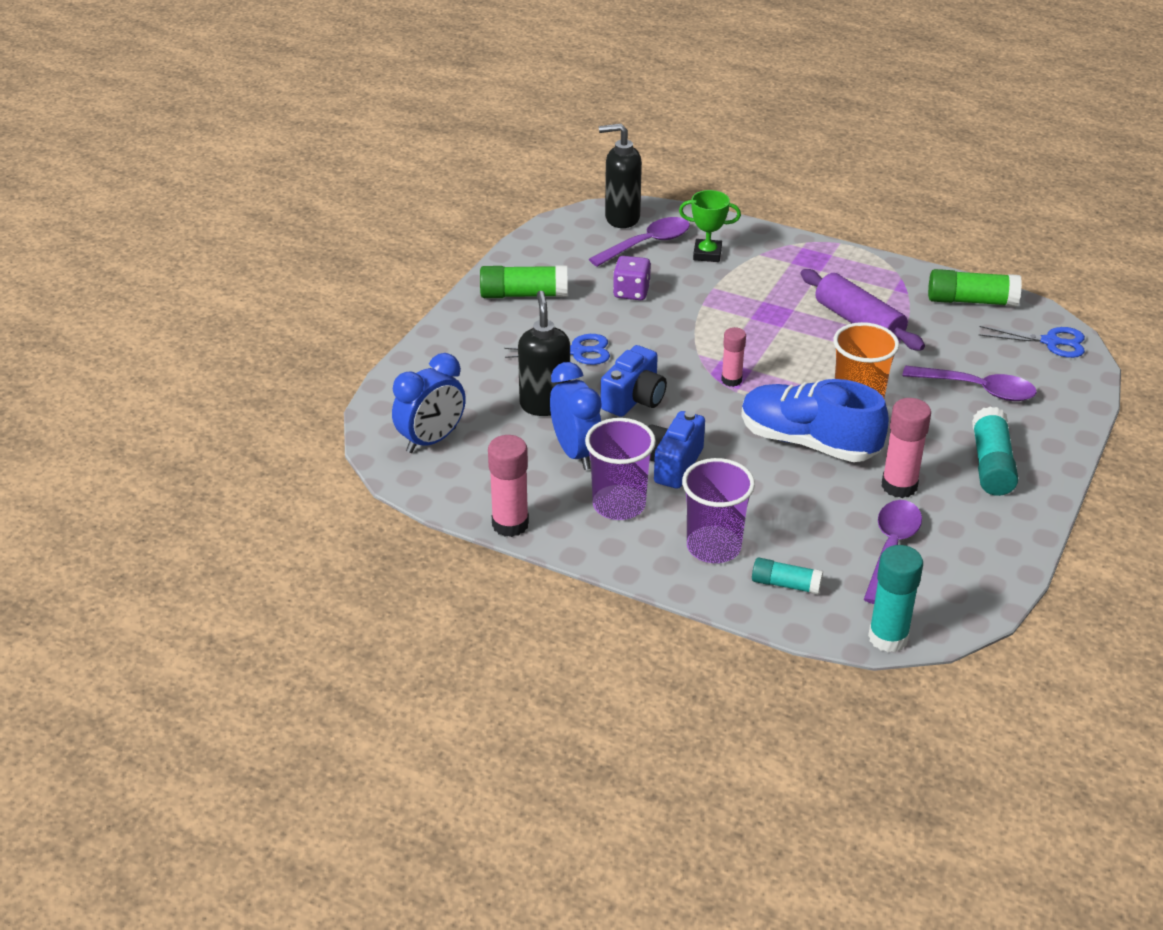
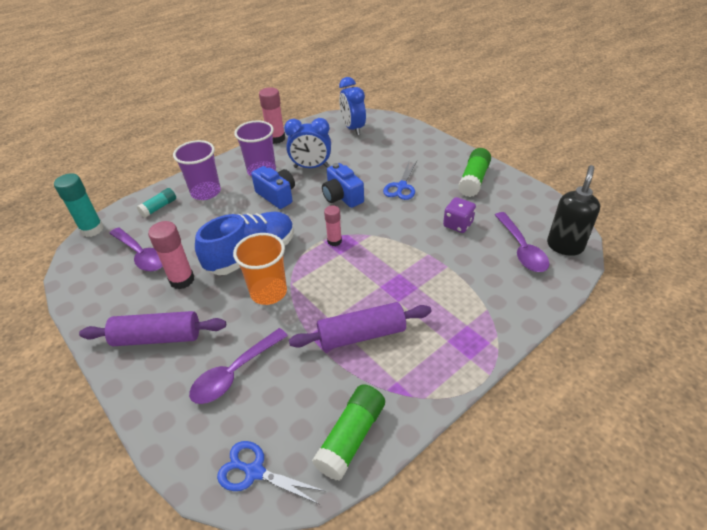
camera: 115 degrees right, 5 degrees up
(545, 404) = (358, 165): black soap dispenser -> none
(707, 254) = (496, 277): green trophy -> none
(991, 465) = (157, 337): turquoise glue stick -> purple rolling pin
(1051, 342) = (254, 471): blue scissors -> blue scissors turned 75 degrees clockwise

